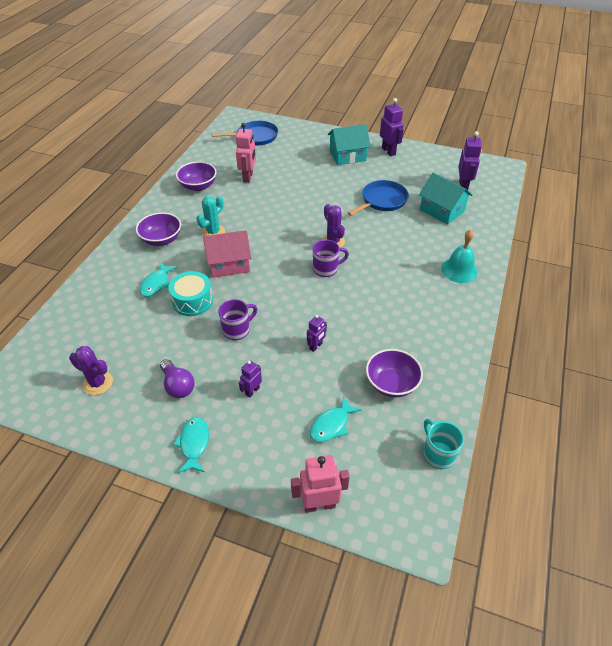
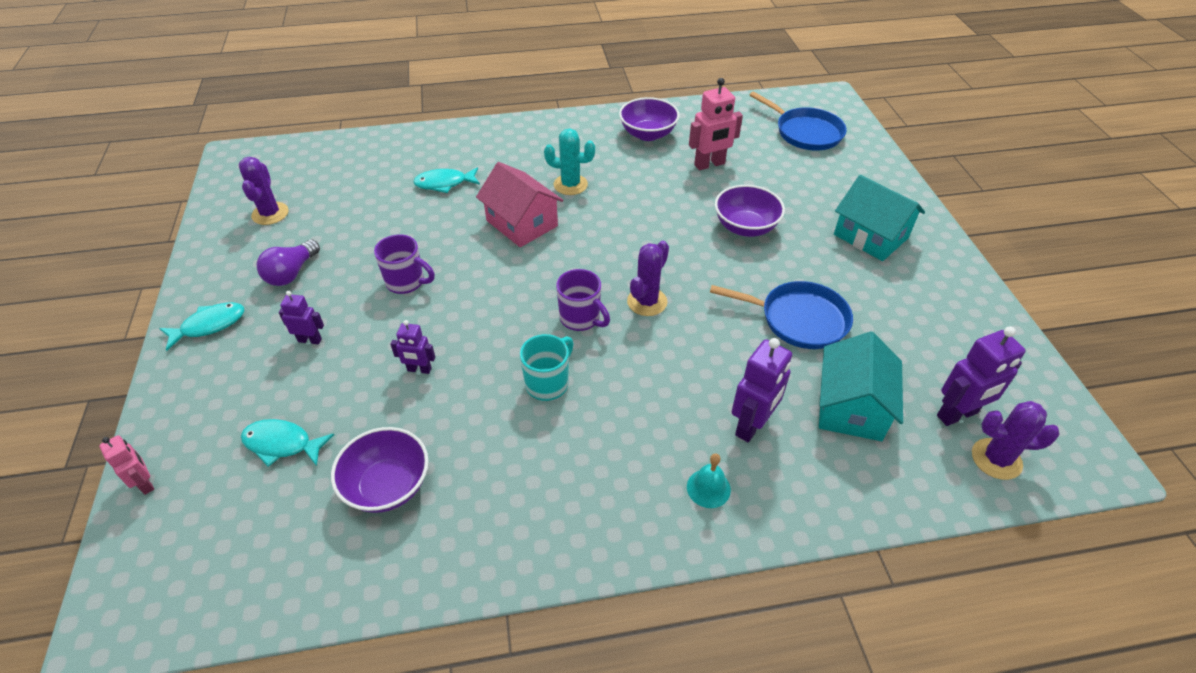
camera: 60 degrees right, 0 degrees up
(161, 240) = (522, 153): purple bowl -> purple bowl (745, 227)
(192, 301) = (434, 223): turquoise drum -> none
(319, 504) = (146, 483): pink robot -> pink robot, size x0.59
(388, 151) = (941, 278): purple robot -> purple robot (752, 425)
(437, 454) = (269, 598): turquoise mug -> turquoise mug (548, 383)
(459, 270) = (708, 488): turquoise bell -> turquoise bell, size x0.61
(489, 188) = (996, 459): none -> purple cactus

